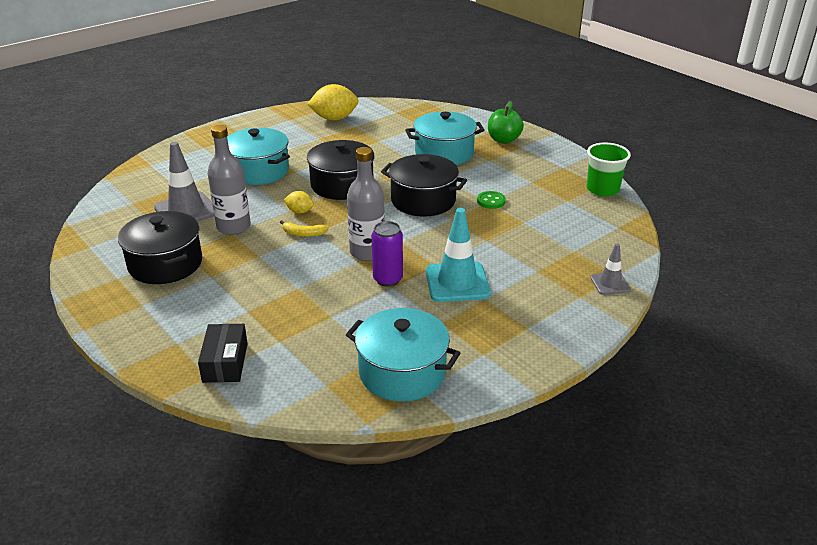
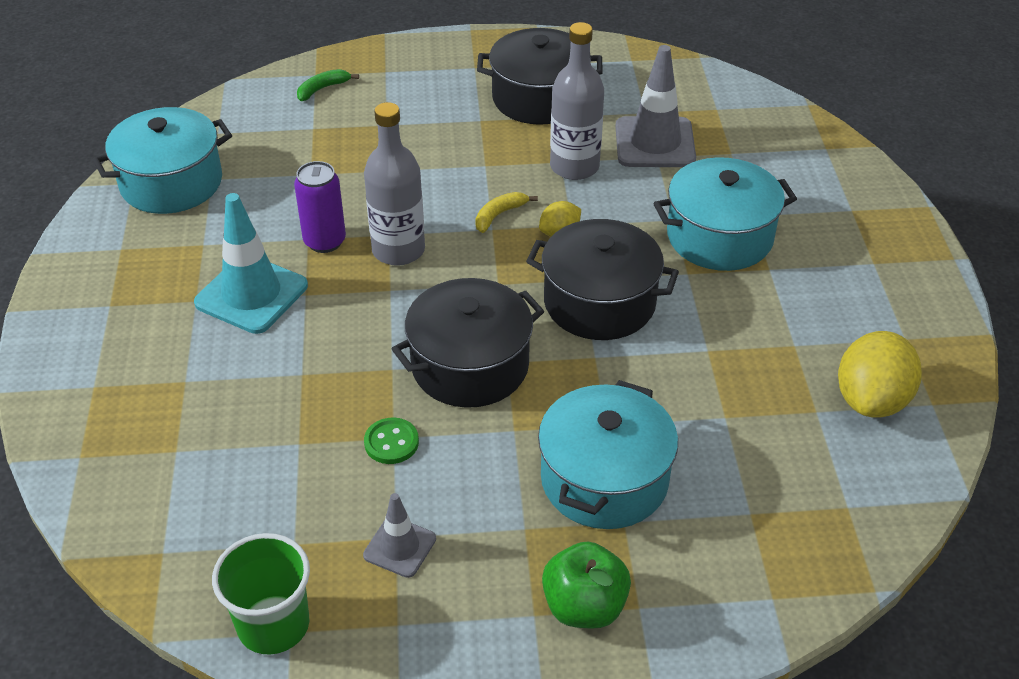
camera: 125 degrees right, 10 degrees up
(225, 362) = (322, 89): black box -> green banana
(610, 283) = (76, 435): grey traffic cone -> grey traffic cone (400, 547)

